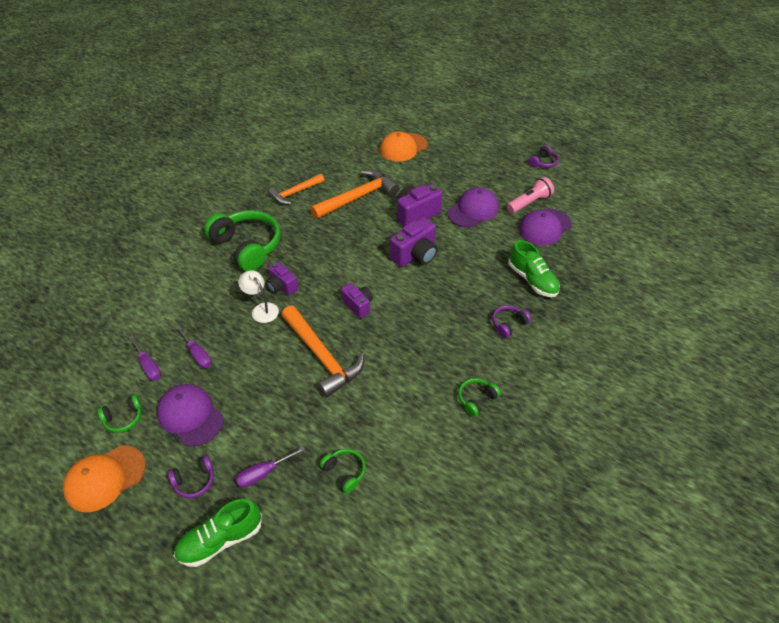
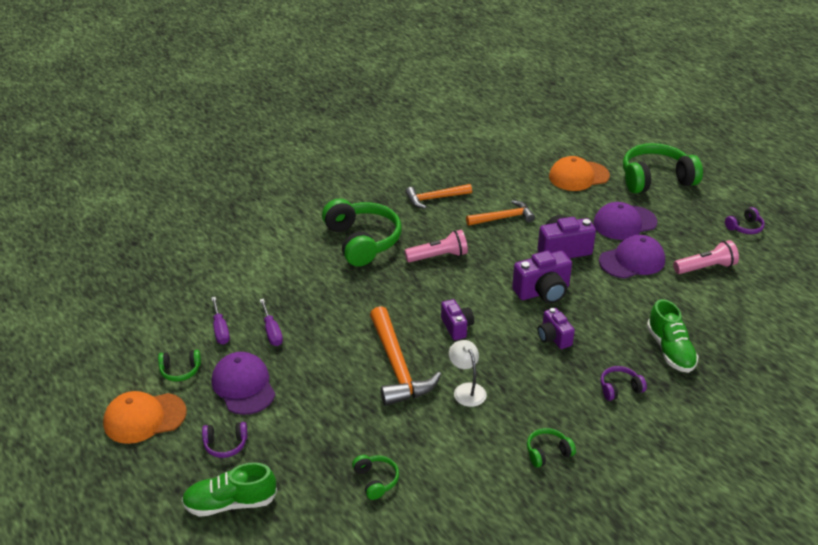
camera: 20 degrees right, 10 degrees down
(261, 309) = (353, 305): white lamp -> white lamp (466, 389)
(264, 473) = (294, 457): purple screwdriver -> none
(282, 286) = (382, 289): purple camera -> purple camera (553, 338)
(318, 245) = (438, 256): none -> pink flashlight
(358, 197) = (503, 218): orange hammer -> orange hammer, size x0.63
(463, 137) = (656, 179): none -> green headphones
(544, 227) = (712, 298): purple cap -> purple cap (624, 223)

